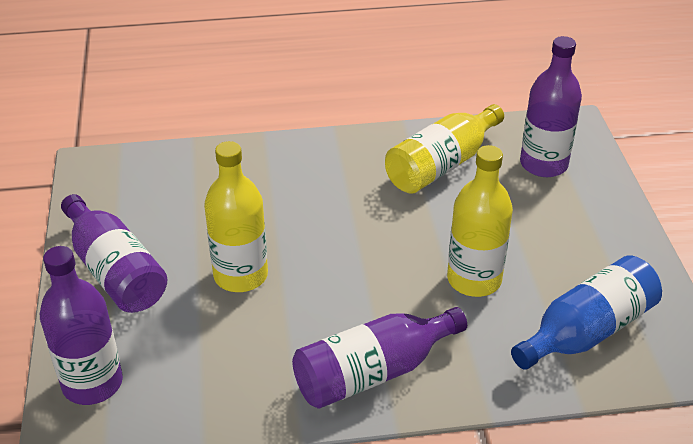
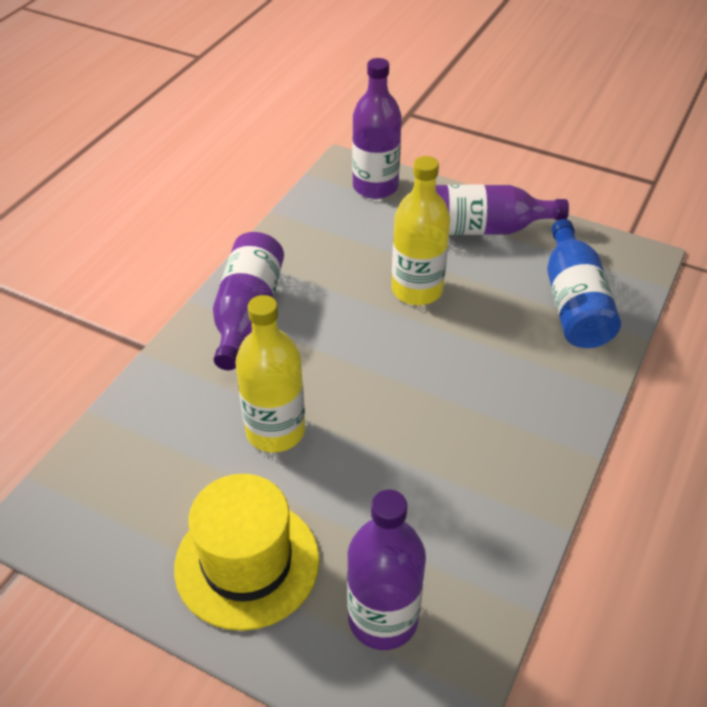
camera: 125 degrees right, 5 degrees up
(442, 165) = (457, 513): yellow bottle -> none
(582, 235) = (247, 563): none -> yellow hat
(586, 331) = (144, 470): blue bottle -> blue bottle (574, 303)

